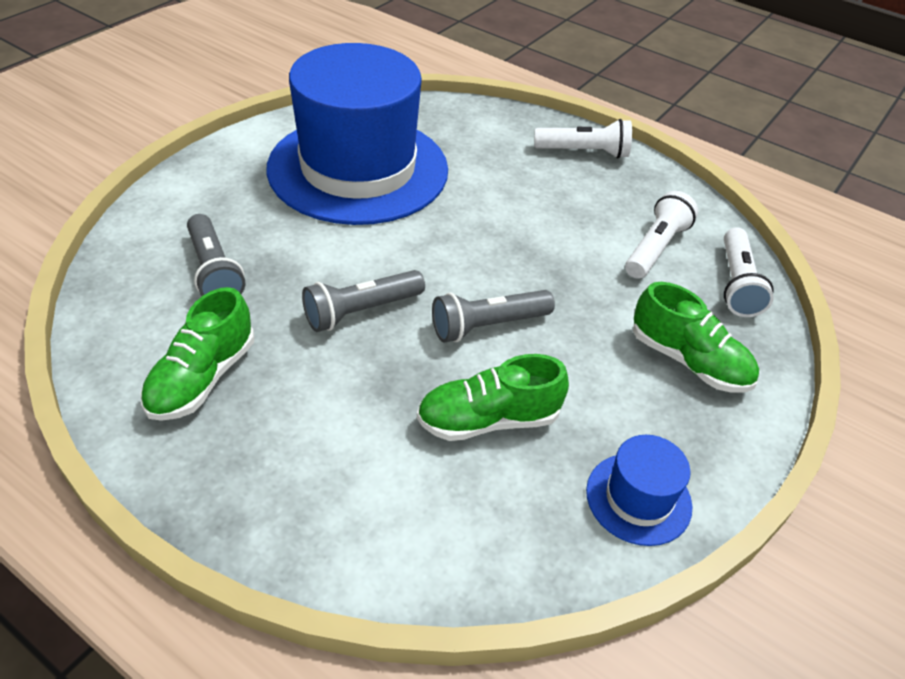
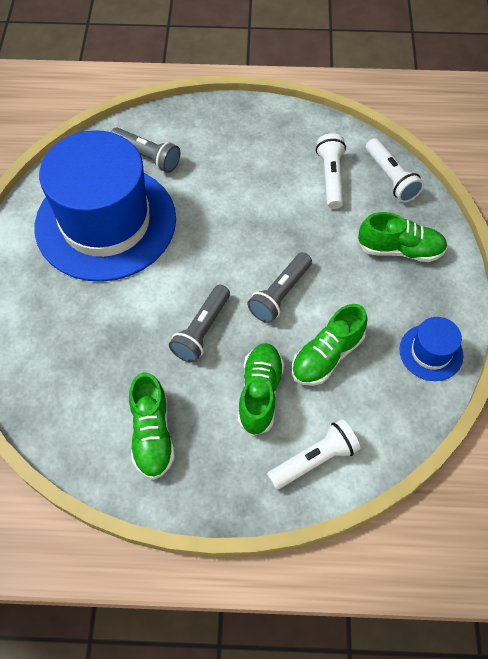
camera: 30 degrees left, 15 degrees up
(214, 271) = (88, 359): grey flashlight -> grey flashlight (147, 156)
(365, 411) = (260, 393): none -> green shoe
(584, 152) = (236, 122): white flashlight -> white flashlight (314, 460)

